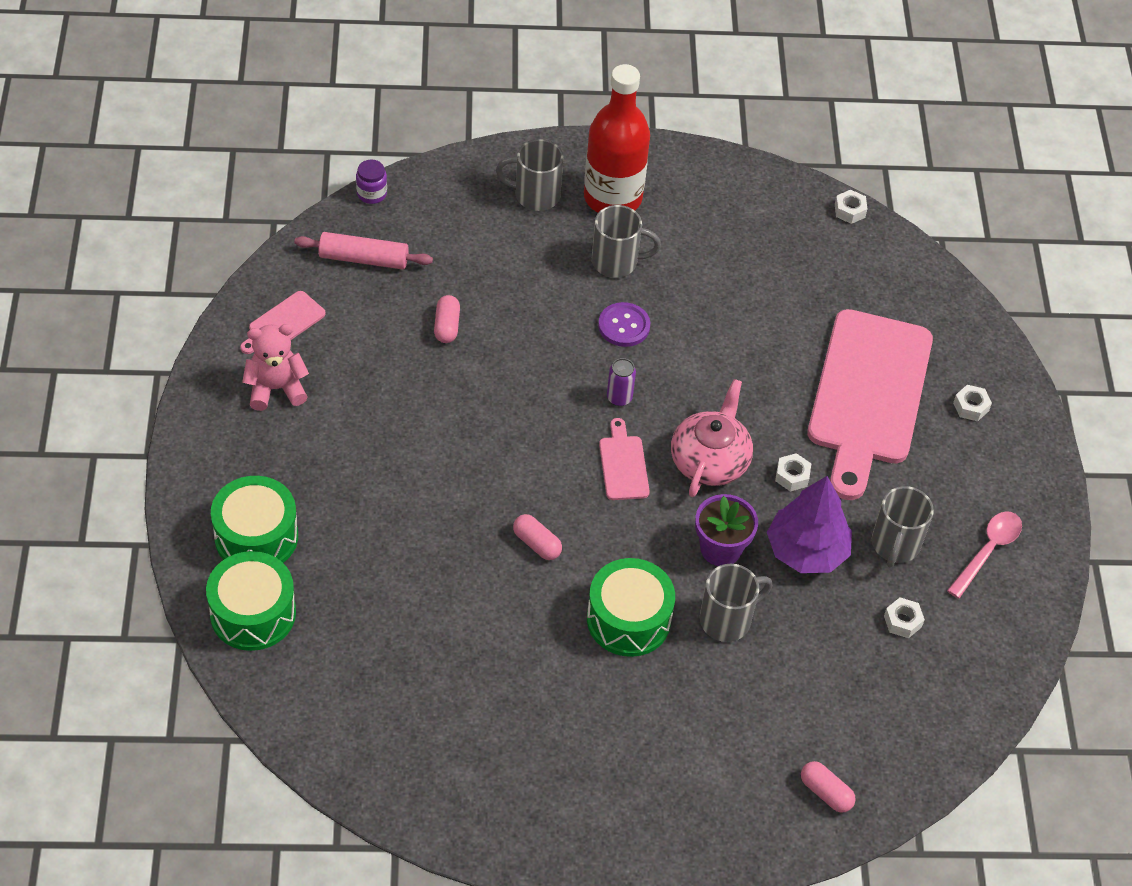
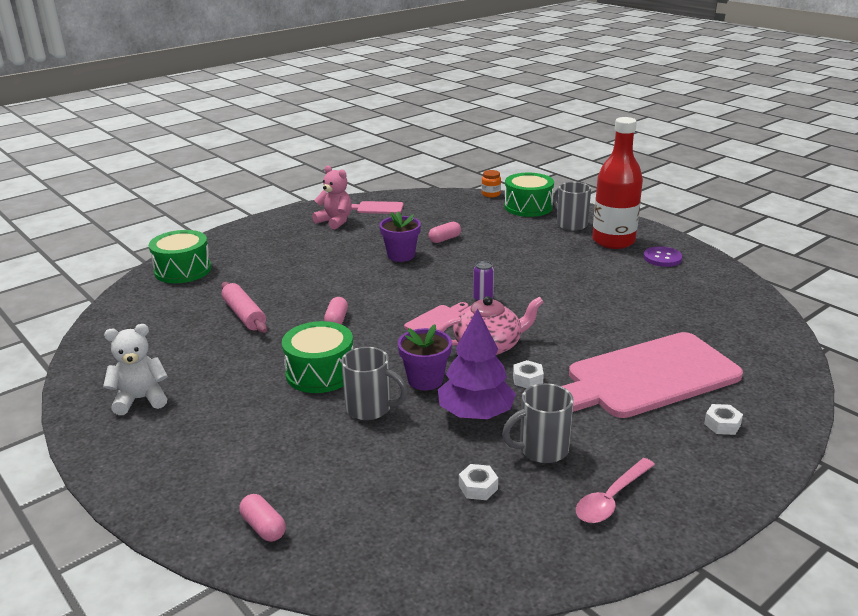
camera: 55 degrees right, 25 degrees down
(256, 536) = (234, 252): green drum -> green drum (528, 207)
(363, 259) = (449, 207): pink rolling pin -> pink rolling pin (244, 315)
(371, 194) = (491, 194): purple jar -> orange jar
(444, 392) = (401, 255): none -> purple flower pot
(535, 790) = (141, 399): none -> white teddy bear
(616, 262) = (574, 259): grey mug -> none
(624, 326) = (535, 279): purple button -> purple button (662, 258)
(825, 792) = (263, 527): pink capsule -> pink capsule turned 45 degrees counterclockwise
(849, 211) = (768, 306): white nut -> none
(988, 551) = (611, 499): pink spoon -> pink spoon turned 135 degrees clockwise

